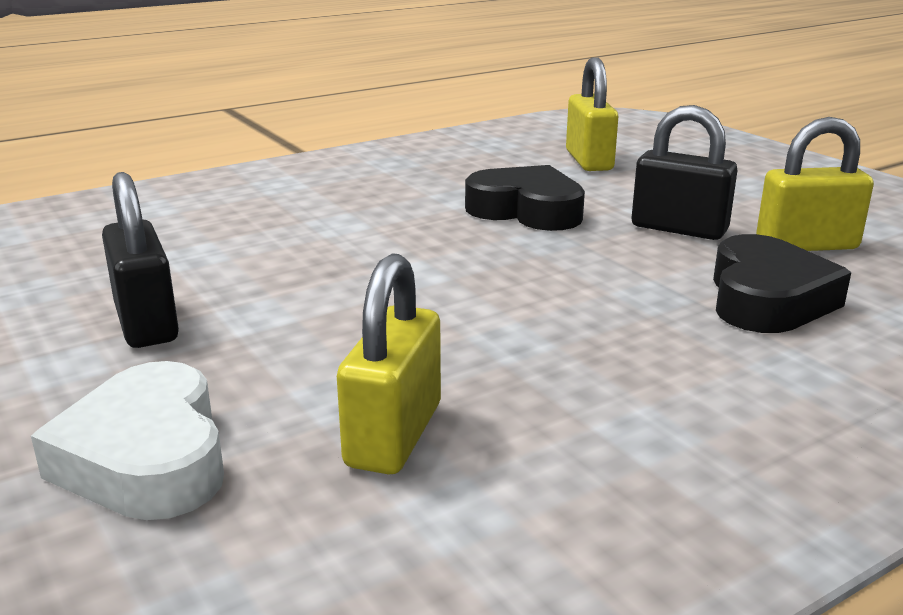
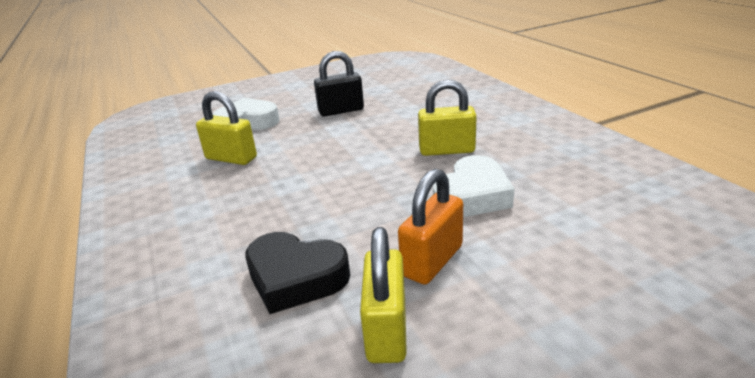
camera: 100 degrees right, 5 degrees up
(526, 210) = (472, 195): black heart -> white heart
(589, 161) = (616, 235): yellow padlock -> yellow padlock (446, 150)
(679, 229) = (432, 261): black padlock -> orange padlock

